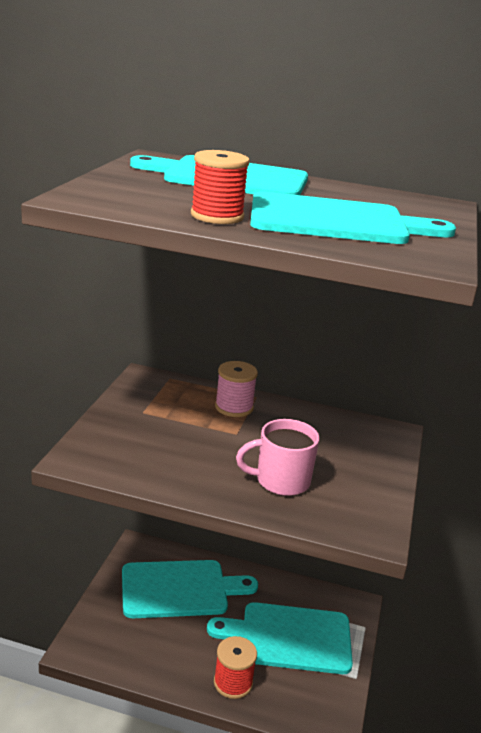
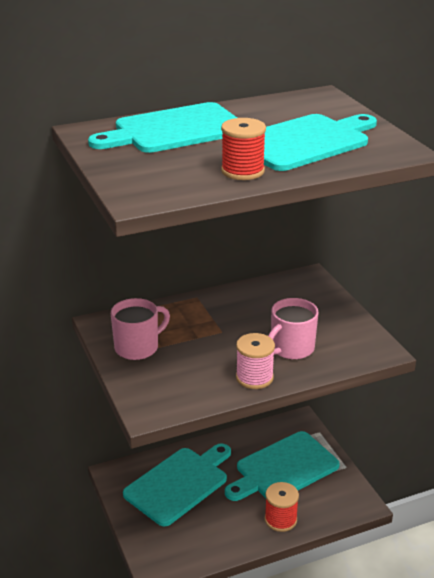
camera: 35 degrees left, 5 degrees up
(145, 408) = (138, 347): none -> pink mug
(234, 407) = (194, 313): pink spool -> pink spool (254, 377)

